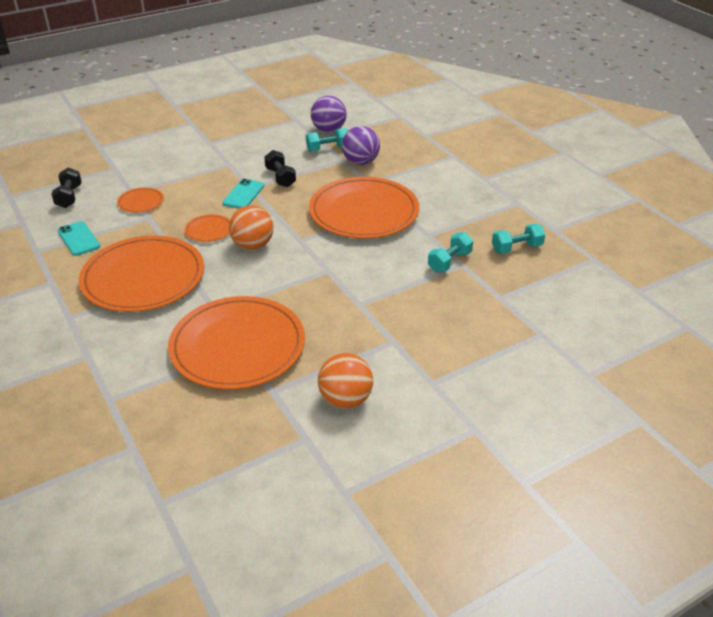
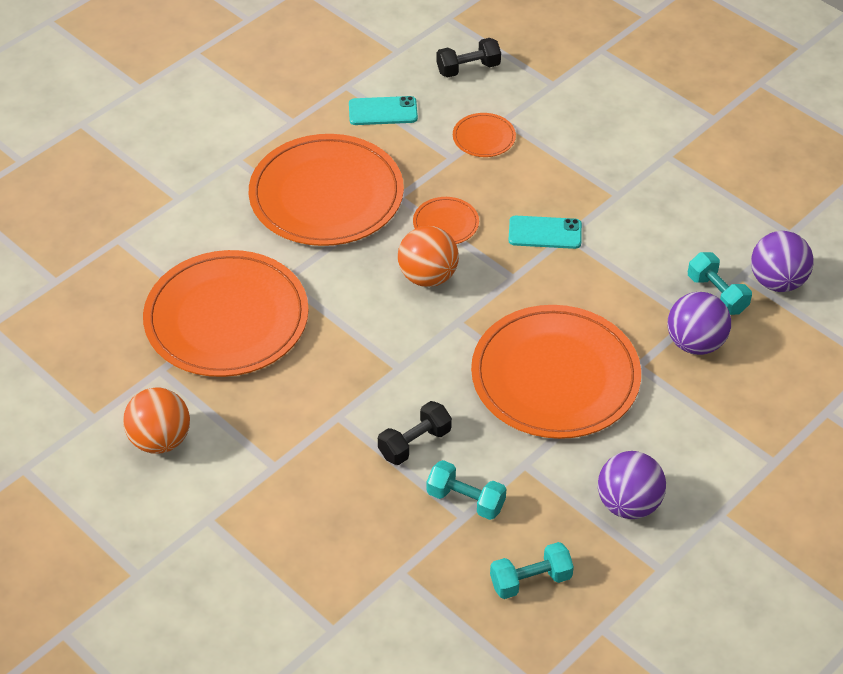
camera: 75 degrees right, 10 degrees up
(78, 239) = (383, 111): turquoise phone -> turquoise phone turned 45 degrees clockwise
(280, 177) = (607, 260): black dumbbell -> black dumbbell (414, 443)
(469, 205) = (628, 504): none -> purple ball
(516, 248) = (530, 580): turquoise dumbbell -> turquoise dumbbell turned 75 degrees counterclockwise

